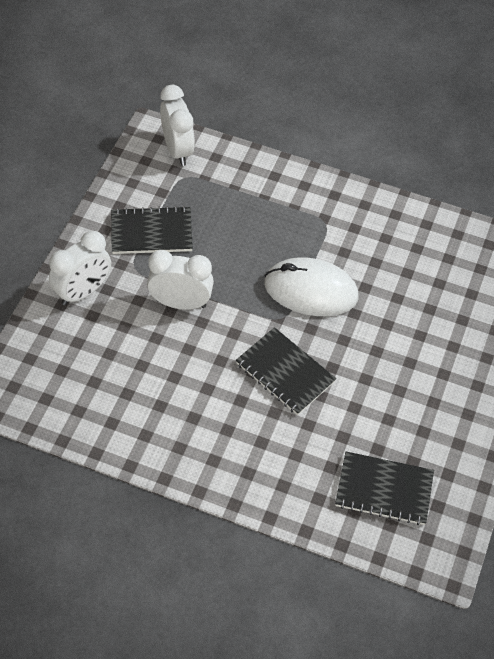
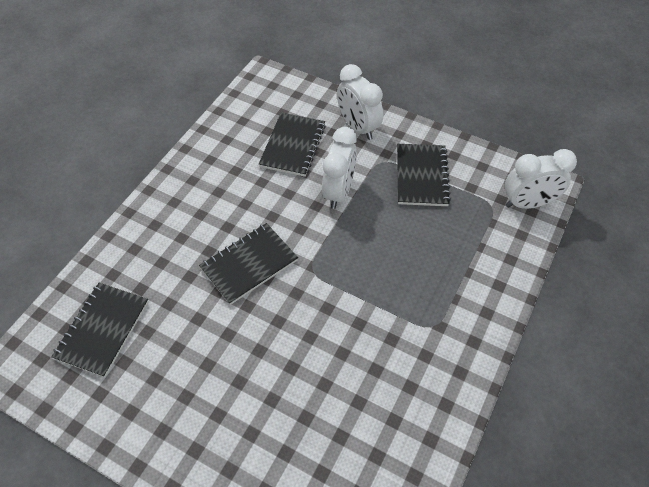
camera: 100 degrees right, 0 degrees up
(117, 352) = (293, 146): none -> black notebook
(311, 290) = (343, 299): white mouse -> none

